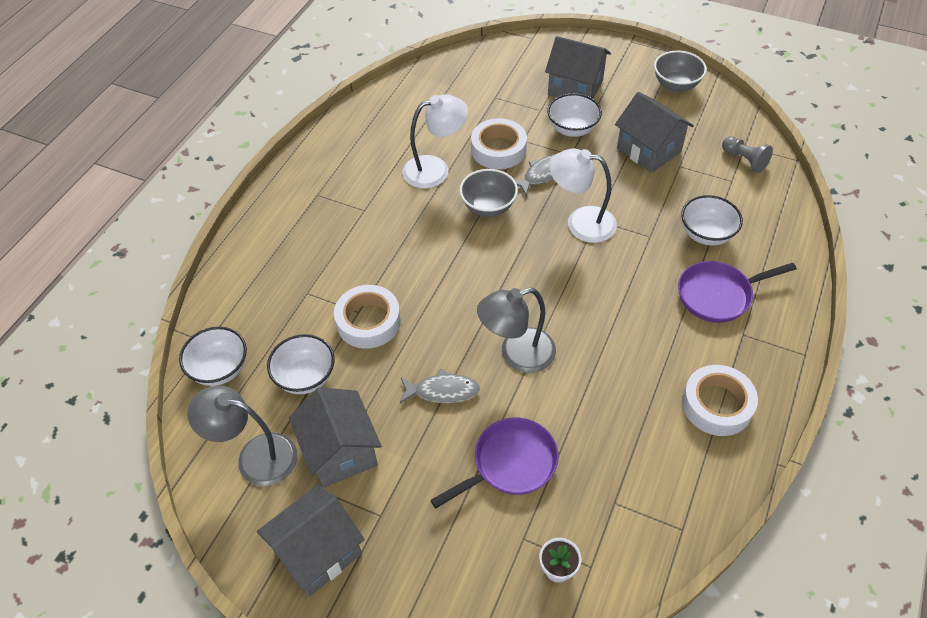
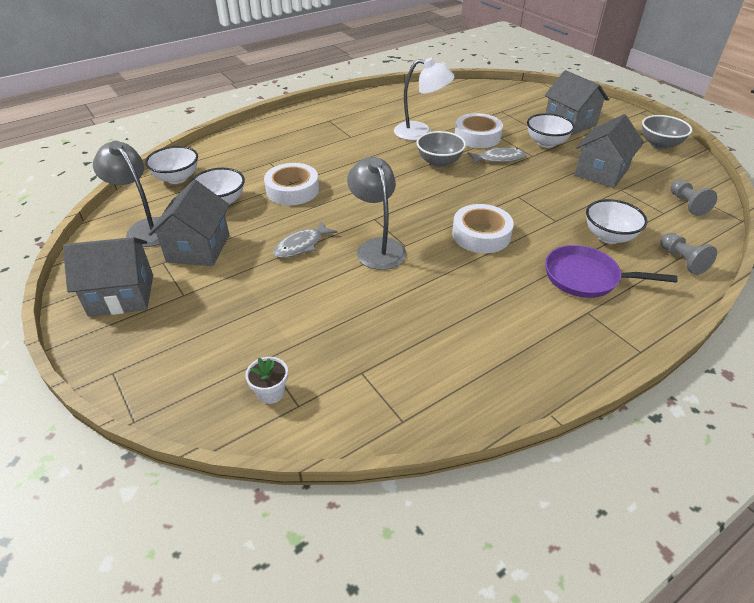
camera: 30 degrees right, 10 degrees down
(443, 391) = (301, 245): grey fish -> grey fish turned 105 degrees clockwise
(510, 464) = (305, 308): purple pan -> none
(517, 354) = (377, 247): grey lamp -> grey lamp turned 60 degrees clockwise
(580, 222) = (503, 193): white lamp -> none
(648, 150) = (601, 172): grey house -> grey house turned 45 degrees clockwise
(717, 405) = (518, 349): white tape -> white tape (481, 235)
(778, 234) = (682, 260): none -> grey pawn

